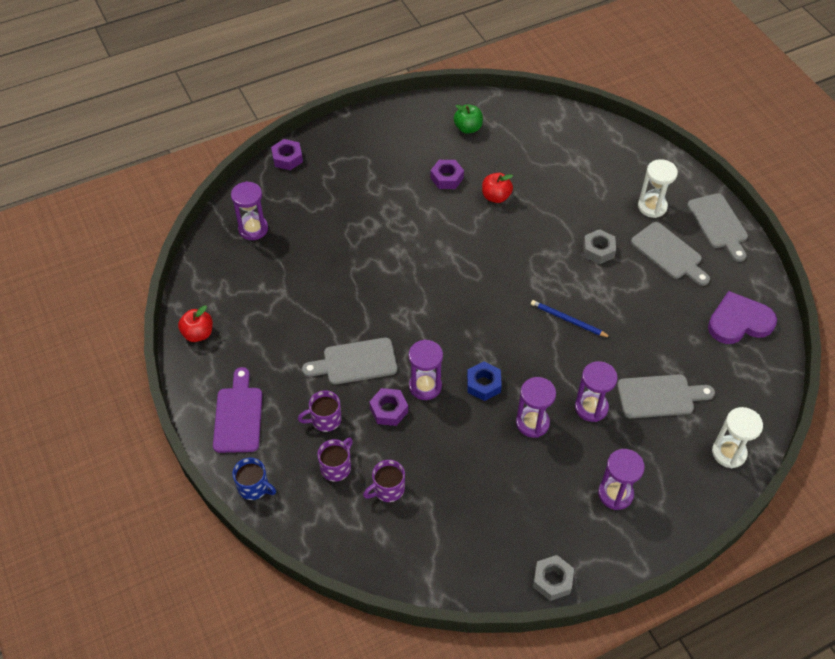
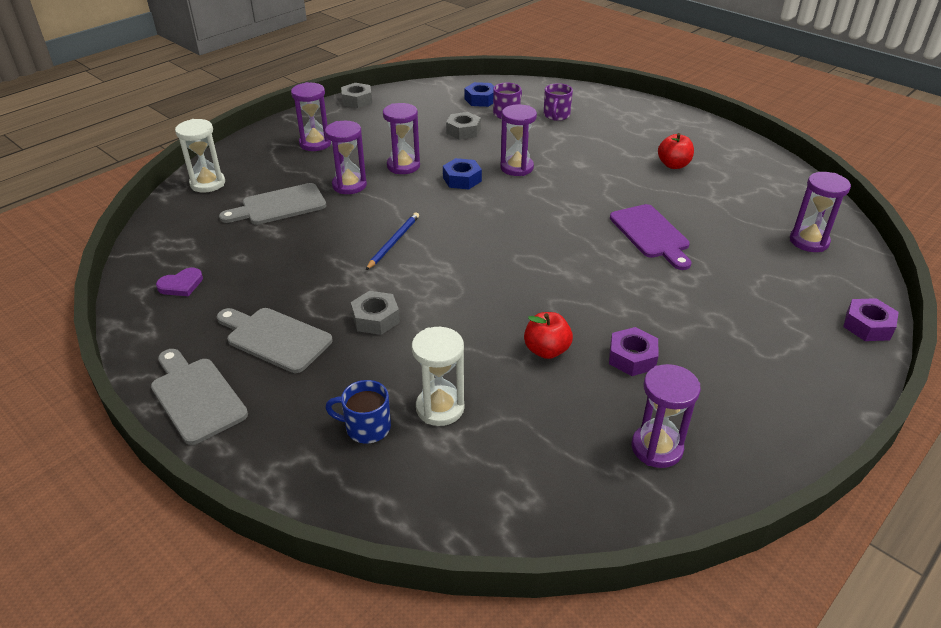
camera: 160 degrees right, 15 degrees down
(198, 333) = (754, 157): red apple -> red apple (673, 165)
(238, 416) = (661, 123): purple cutting board -> purple cutting board (651, 234)
(254, 487) = (609, 97): blue mug -> blue mug (366, 427)
(325, 419) = (588, 134): purple mug -> none
(355, 362) = (594, 169): grey cutting board -> none
(389, 410) = (538, 149): purple nut -> none
(403, 531) = (481, 99): none -> blue nut
(450, 468) = (463, 131): none -> grey nut
(468, 128) = (657, 448): green apple -> purple hourglass
(568, 320) = (393, 242): blue pencil -> blue pencil turned 75 degrees counterclockwise
(652, 207) = (305, 396): white hourglass -> white hourglass (440, 408)
(739, 321) = (181, 285): purple heart -> purple heart, size x0.51

